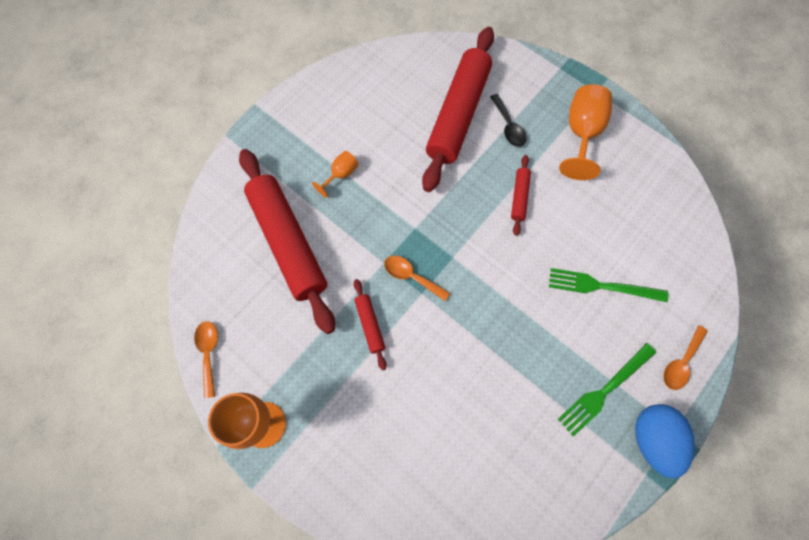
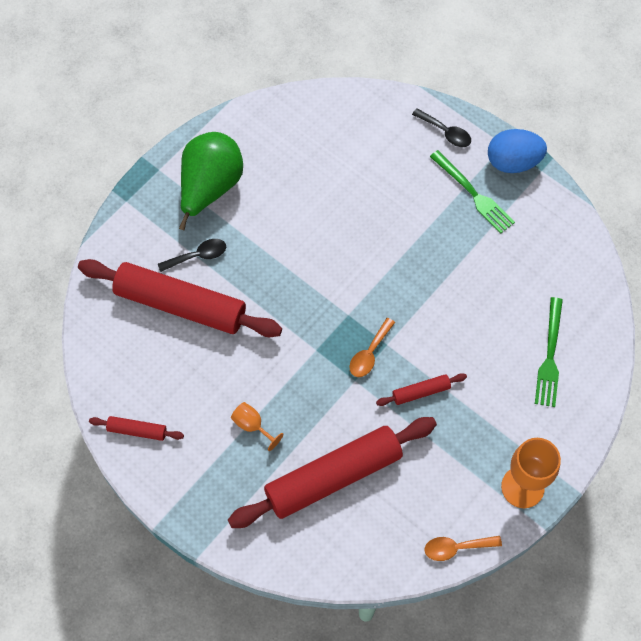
camera: 90 degrees left, 5 degrees down
(519, 197) = (282, 250): red rolling pin -> red rolling pin (137, 430)
(582, 134) = (210, 188): orange goblet -> green pear
(601, 286) = (376, 186): green fork -> green fork (550, 356)
(681, 362) = (446, 132): orange spoon -> black spoon

